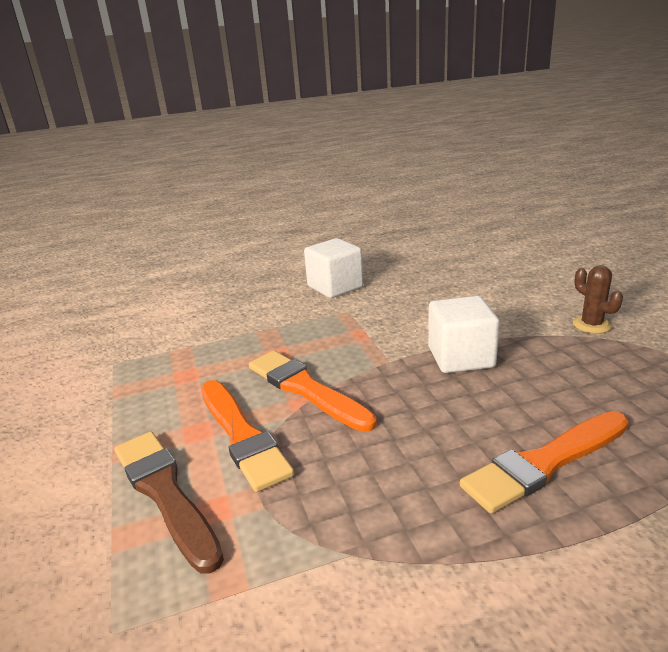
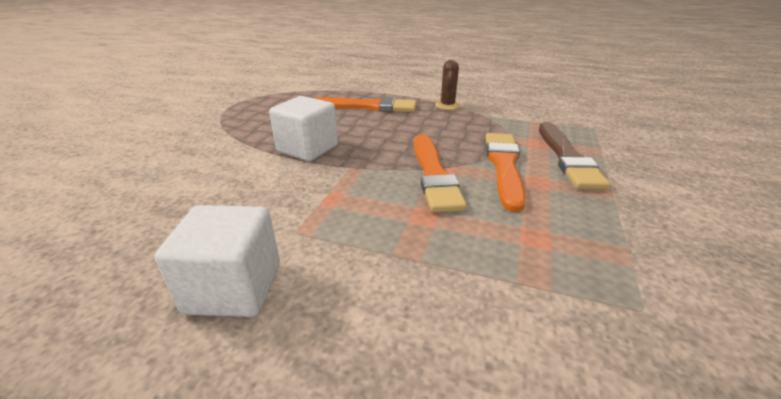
camera: 145 degrees left, 5 degrees up
(591, 325) = (203, 132): brown cactus -> brown cactus (447, 105)

